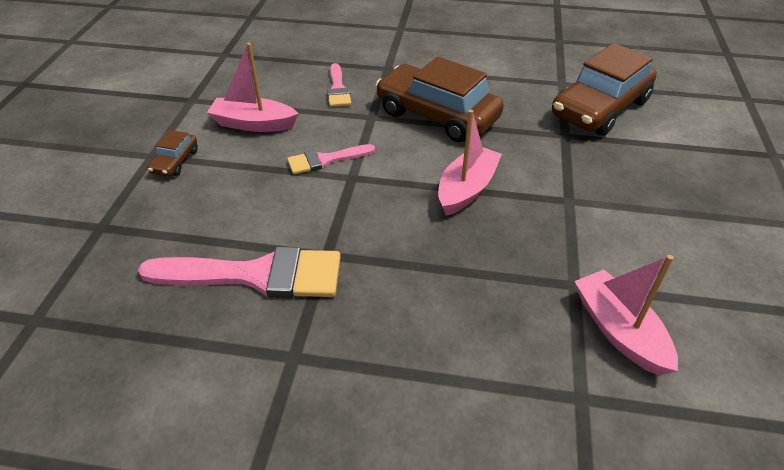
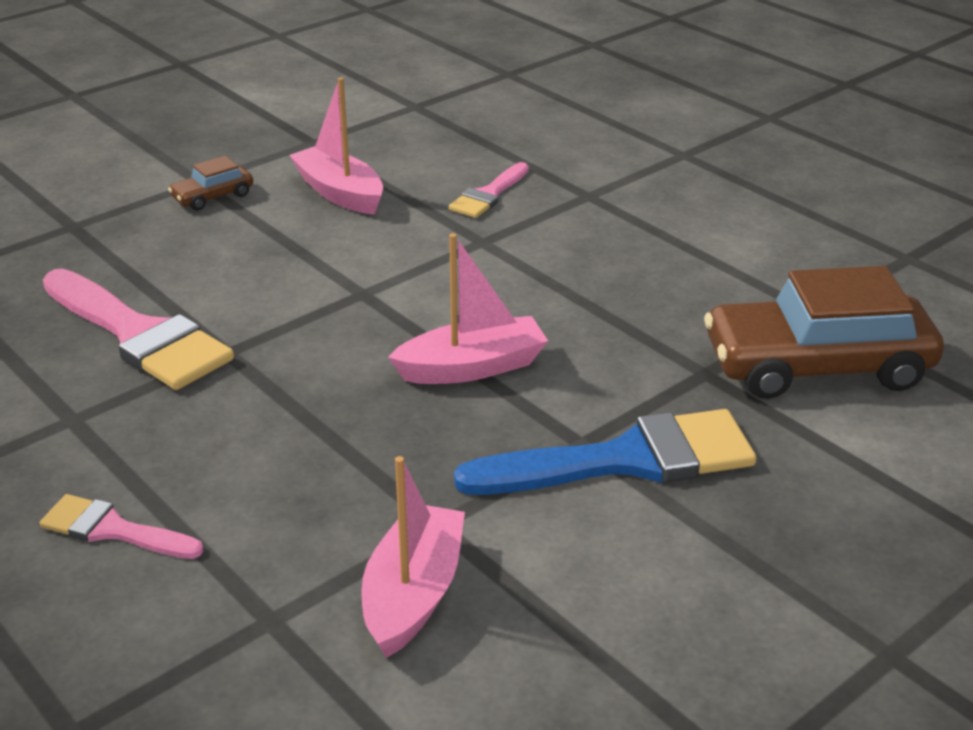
camera: 40 degrees right, 10 degrees down
(325, 160) = (360, 263): pink brush -> pink brush (113, 530)
(437, 115) = (565, 274): brown car -> none
(598, 198) = (625, 460): none -> blue brush

